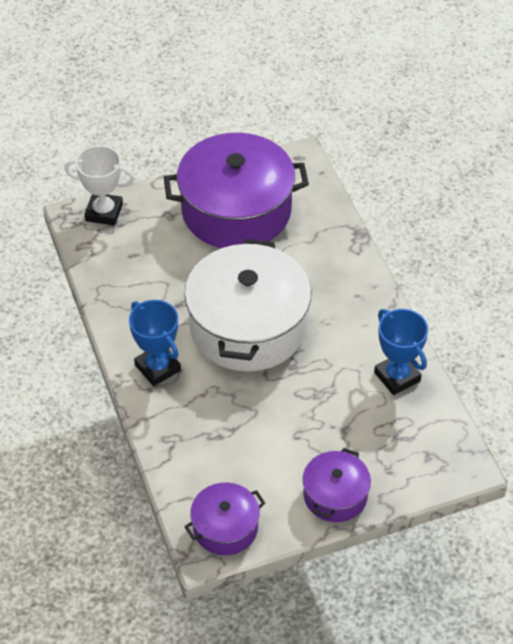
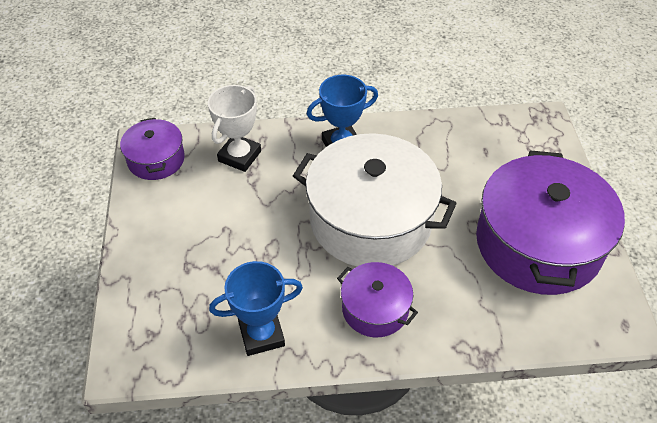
camera: 105 degrees right, 0 degrees up
(104, 212) = (547, 138): white trophy -> white trophy (239, 156)
(335, 495) = (146, 242): purple pot -> purple pot (375, 309)

